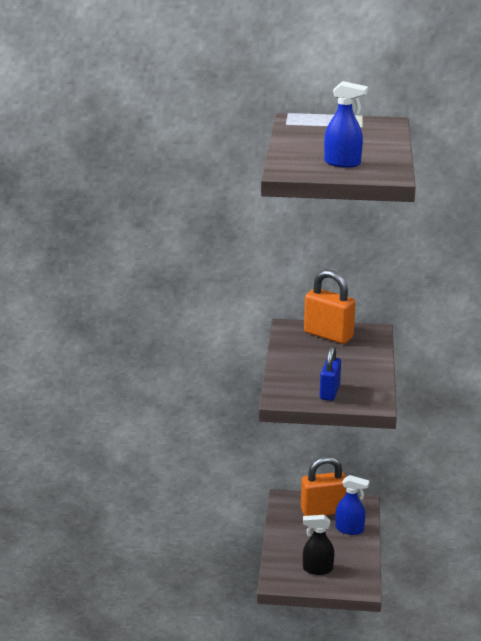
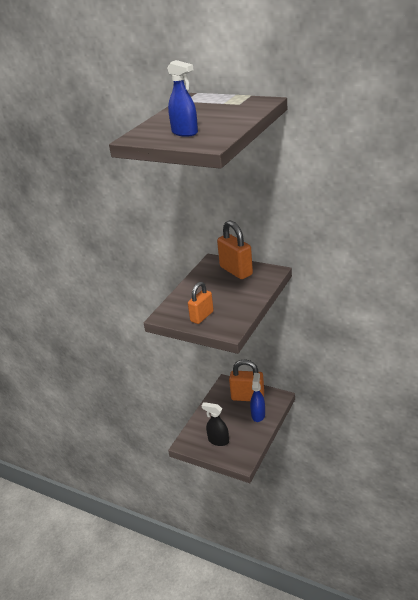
camera: 25 degrees right, 5 degrees up
(329, 392) = (202, 316): blue padlock -> orange padlock
(349, 529) = (258, 415): blue spray bottle -> blue spray bottle turned 120 degrees counterclockwise

